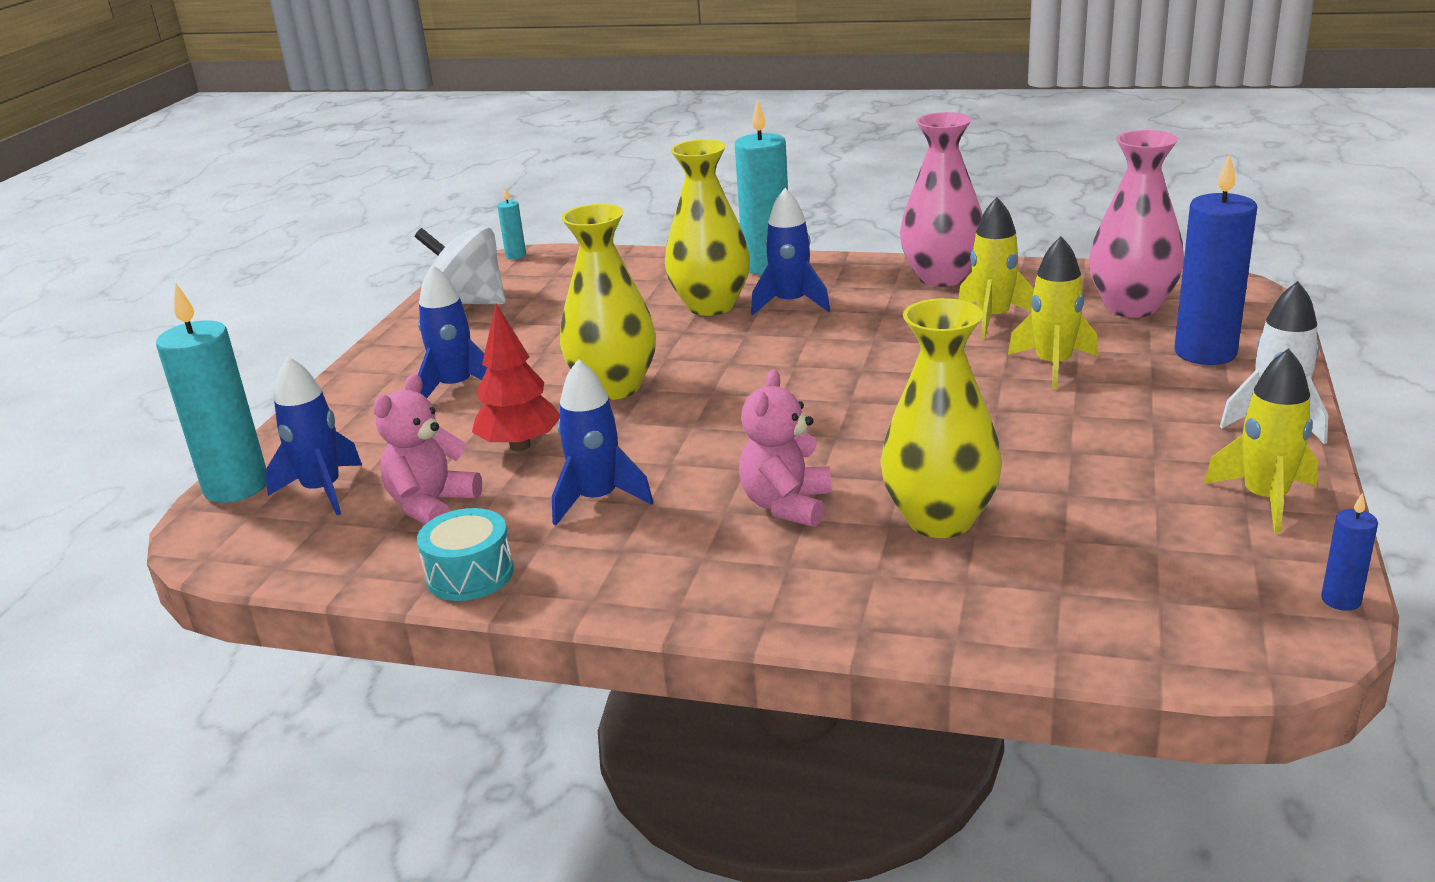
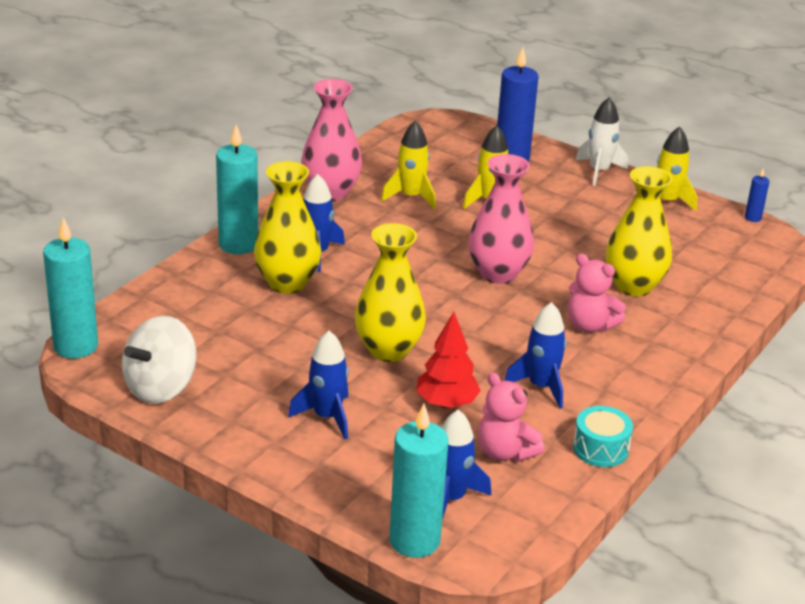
camera: 75 degrees left, 5 degrees up
(516, 256) = (76, 346): turquoise candle -> turquoise candle, size x2.22
(1131, 307) = (436, 154): pink vase -> pink vase (498, 273)

